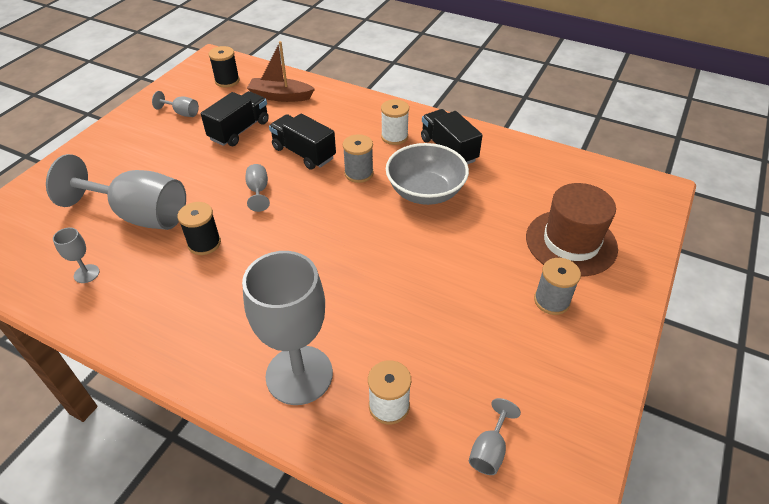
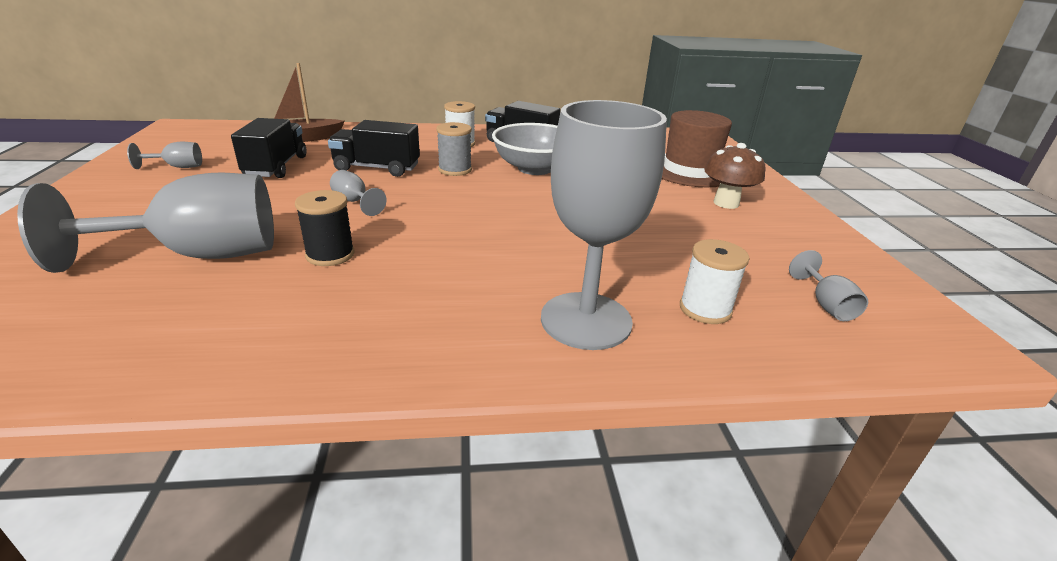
camera: 35 degrees left, 15 degrees down
(86, 274) = (160, 330): grey goblet -> none
(227, 81) = (218, 138): black spool -> none
(551, 301) = (726, 203): grey spool -> brown mushroom

